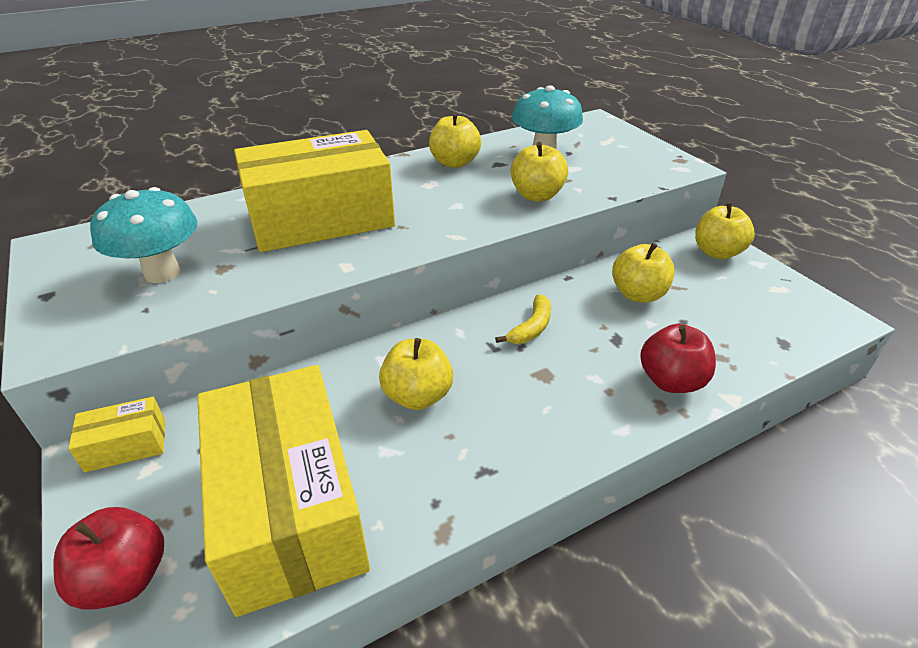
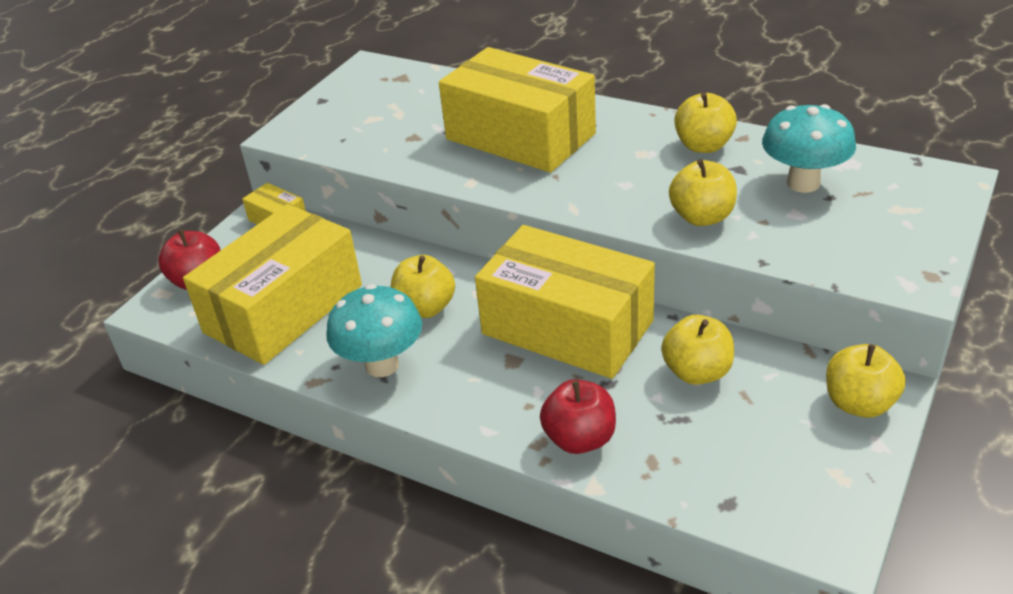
camera: 60 degrees right, 0 degrees up
(162, 273) = (383, 120): turquoise mushroom -> turquoise mushroom (382, 365)
(531, 328) = (567, 327): yellow banana -> yellow box

